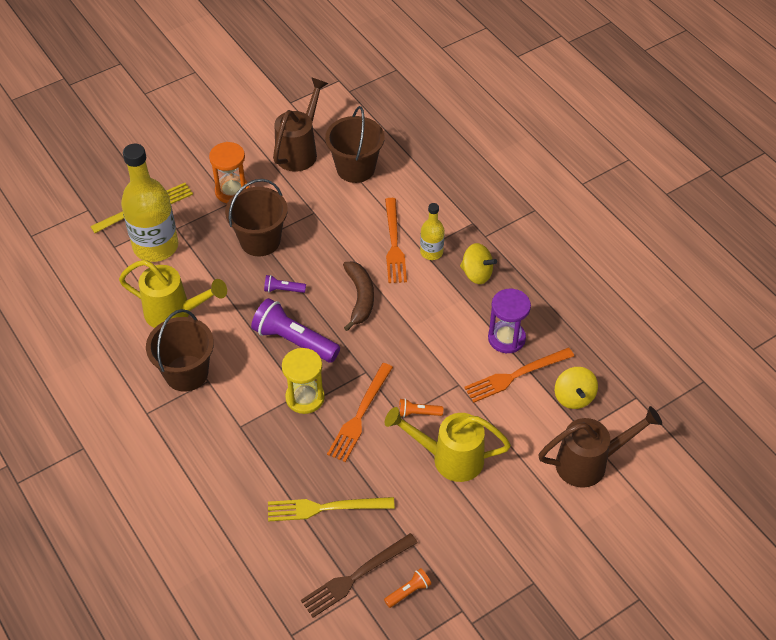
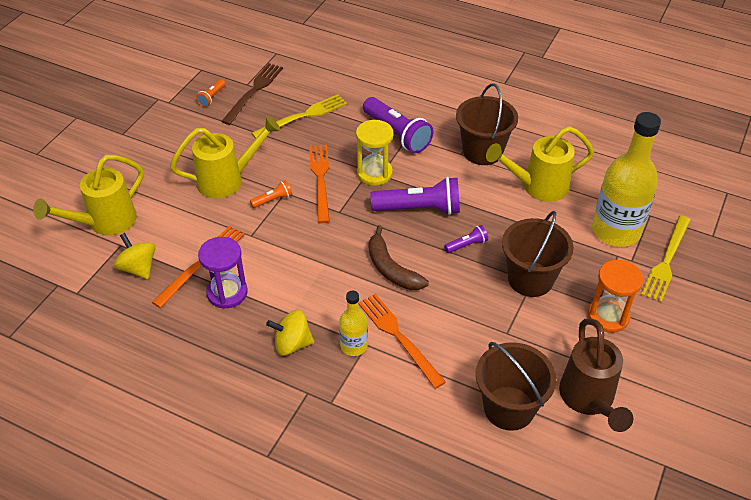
camera: 150 degrees right, 5 degrees down
(248, 434) = (397, 134): none -> purple flashlight
(590, 463) = (104, 223): brown watering can -> yellow watering can

